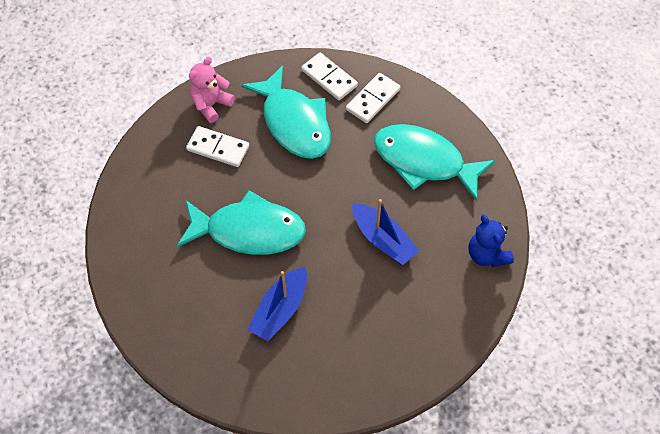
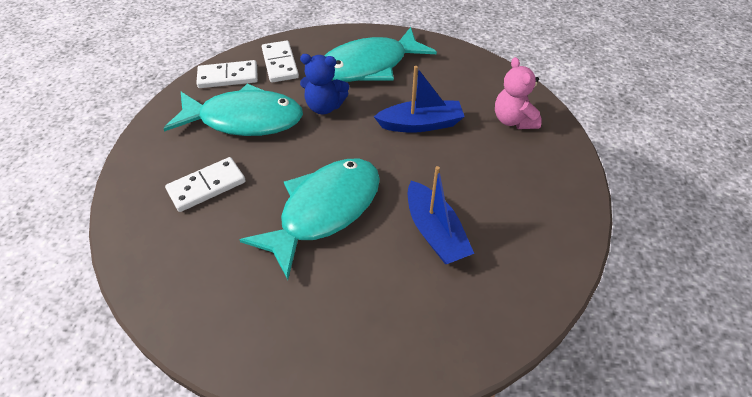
camera: 55 degrees left, 10 degrees down
(211, 105) = (153, 166): pink teddy bear -> pink teddy bear (513, 120)
(487, 255) = (486, 75): blue teddy bear -> blue teddy bear (324, 107)

